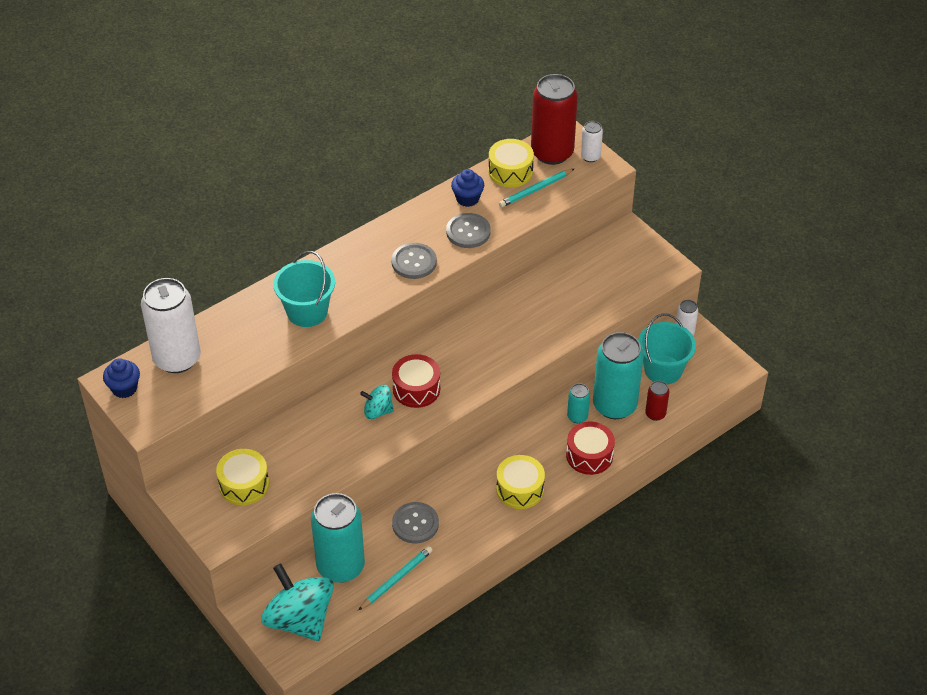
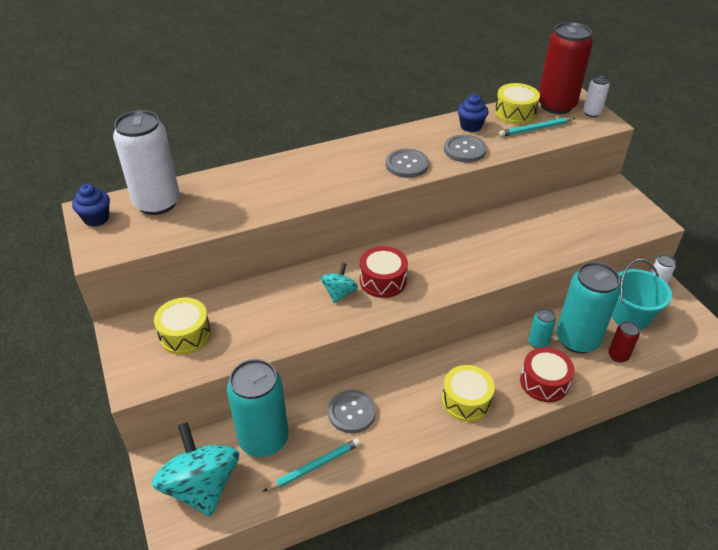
camera: 15 degrees right, 5 degrees down
(307, 311) = (293, 186): turquoise bucket -> none
(378, 411) = (339, 293): turquoise spinning top -> turquoise spinning top turned 90 degrees clockwise

